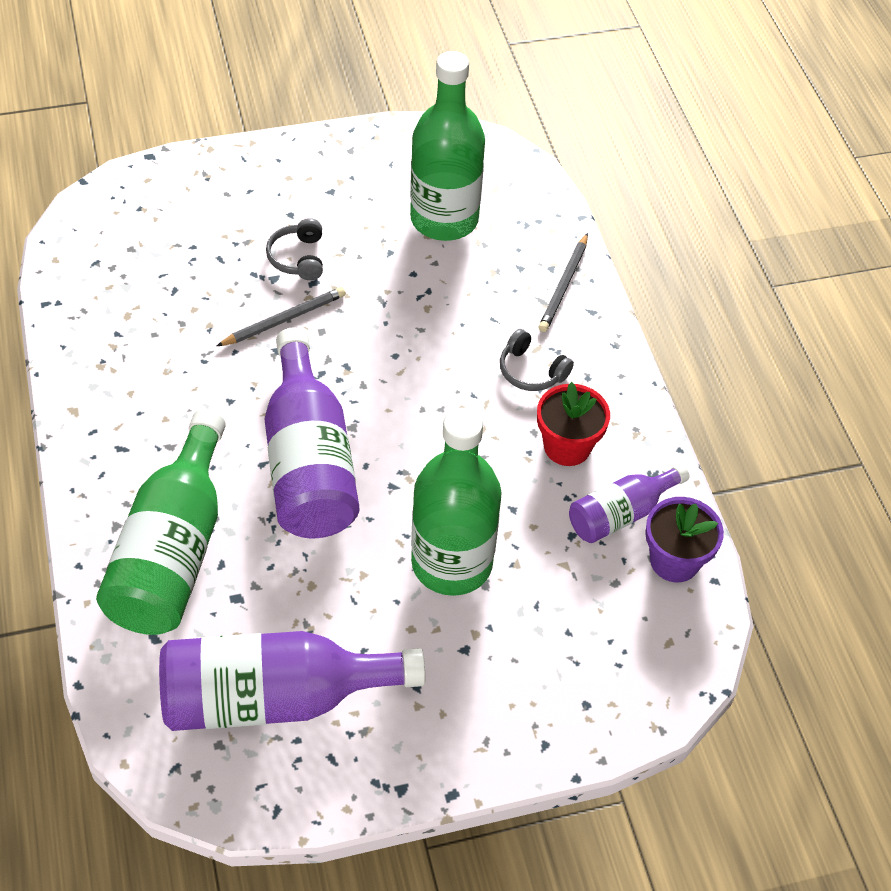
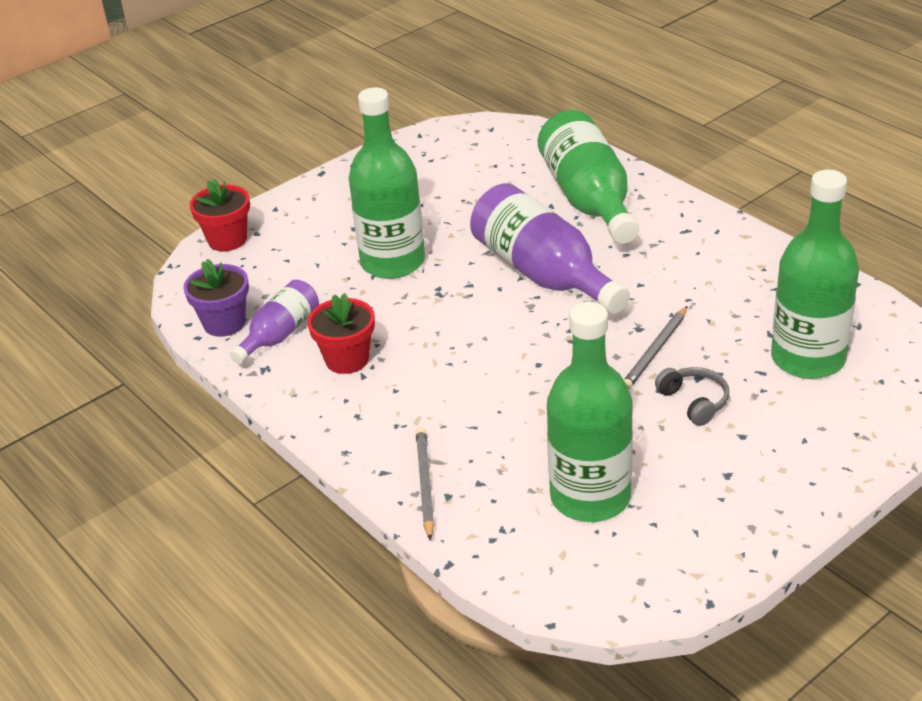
camera: 160 degrees right, 15 degrees down
(171, 252) = (808, 358): none -> green bottle
(275, 697) = (459, 169): purple bottle -> none
(531, 371) = (411, 400): grey headphones -> none
(627, 710) = (227, 240): none -> red flower pot

